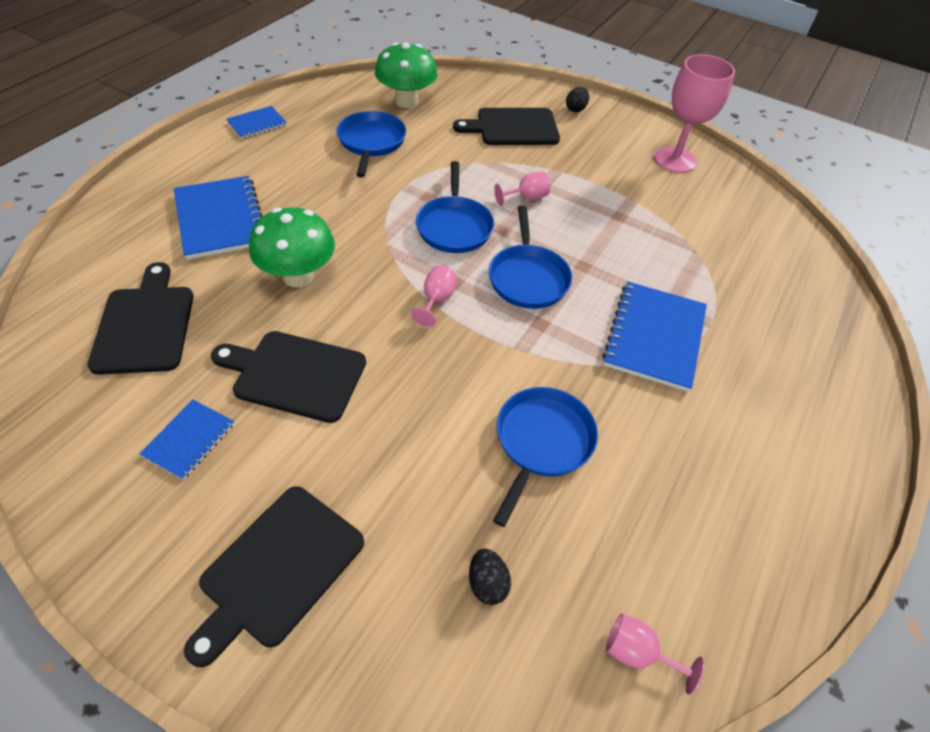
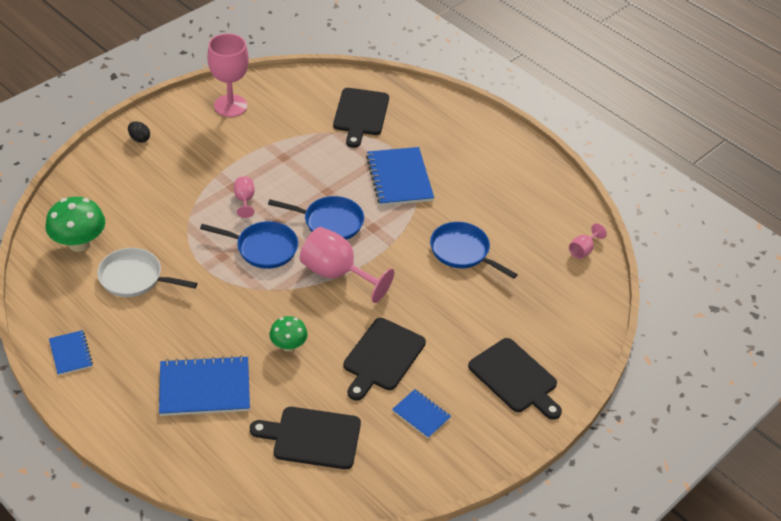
camera: 75 degrees left, 5 degrees down
(298, 276) = (288, 345): green mushroom -> green mushroom, size x0.61
(371, 142) = (134, 278): blue pan -> white pan
(436, 300) = (336, 274): pink goblet -> pink goblet, size x2.07
(487, 583) = (540, 295): black egg -> none
(513, 127) = (150, 184): black cutting board -> black cutting board (360, 114)
(655, 337) = (399, 178): blue notebook -> blue notebook turned 45 degrees clockwise

